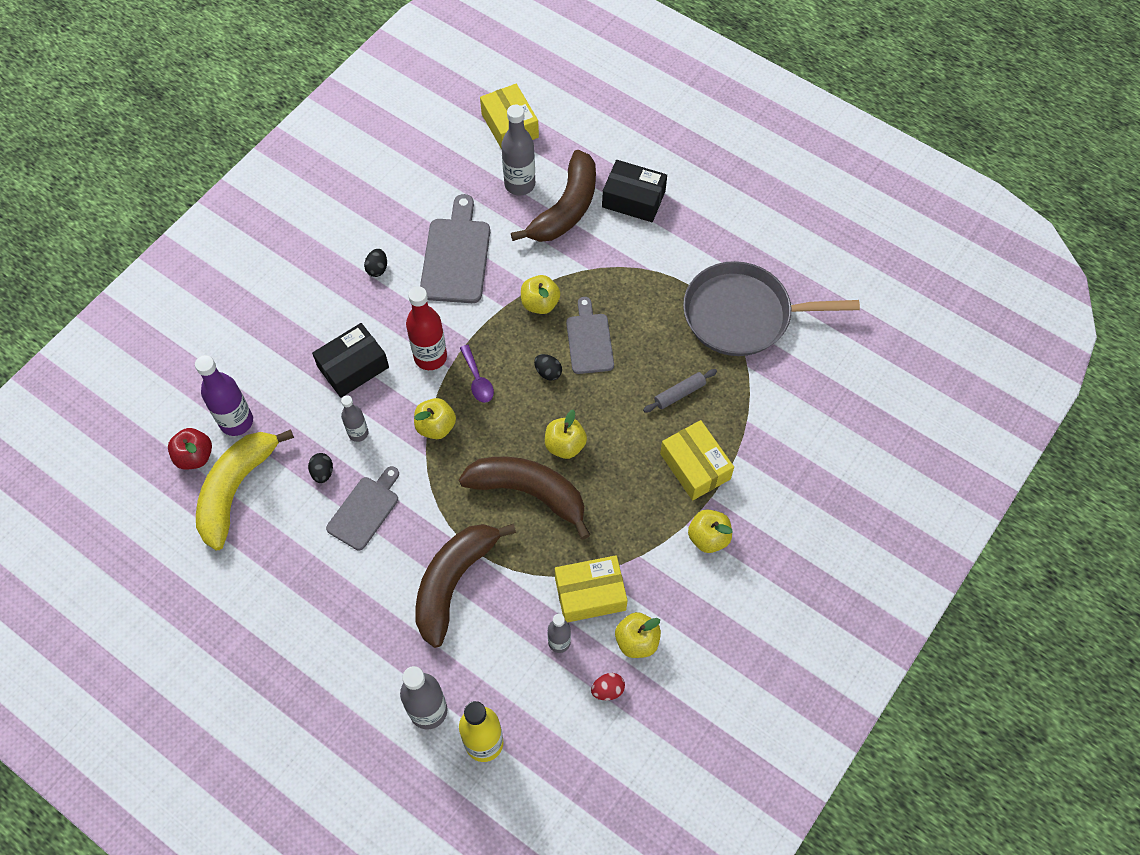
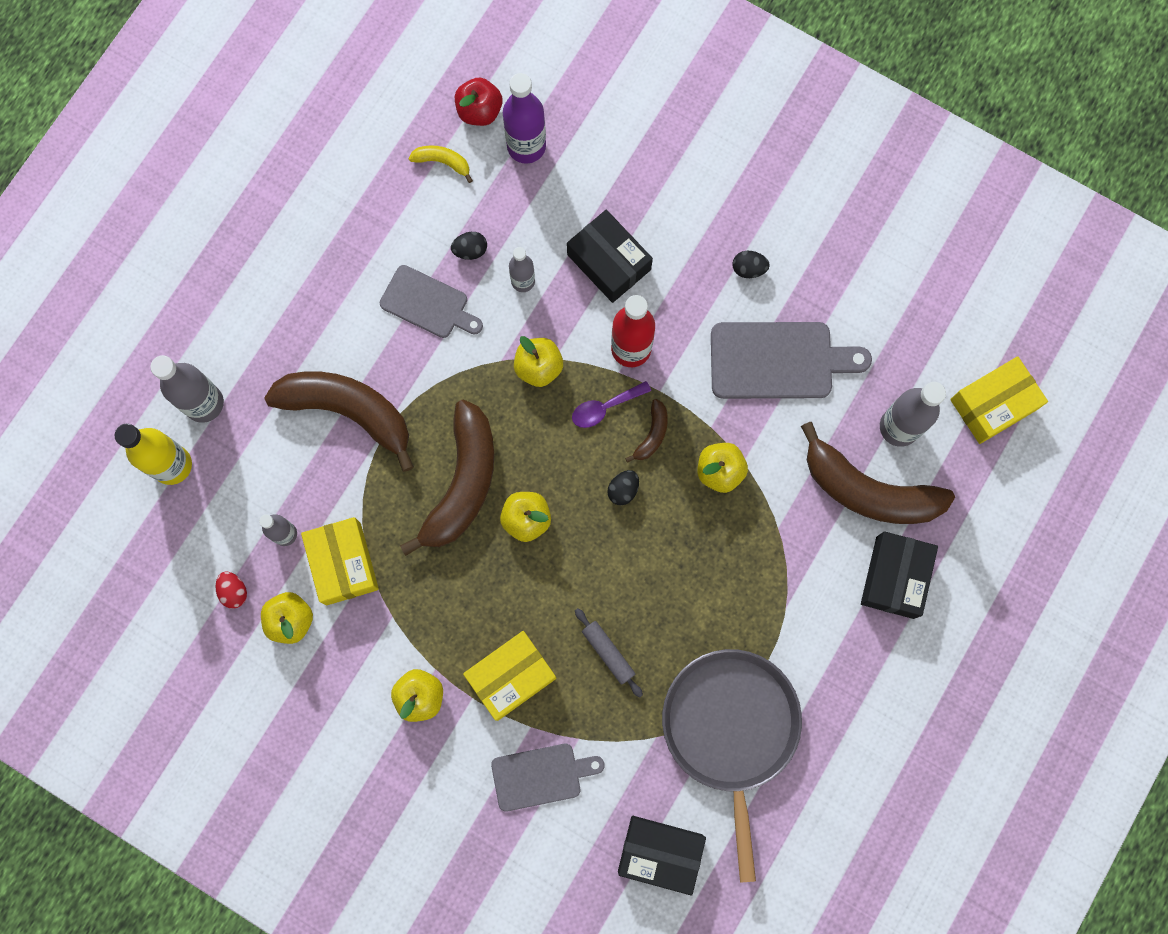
camera: 85 degrees right, 15 degrees up
(236, 490) = (443, 162): yellow banana -> yellow banana, size x0.43
(504, 348) = (652, 434): none -> brown banana
(589, 340) = (673, 536): grey cutting board -> grey cutting board (541, 776)
(835, 370) = (660, 853): none -> black box

